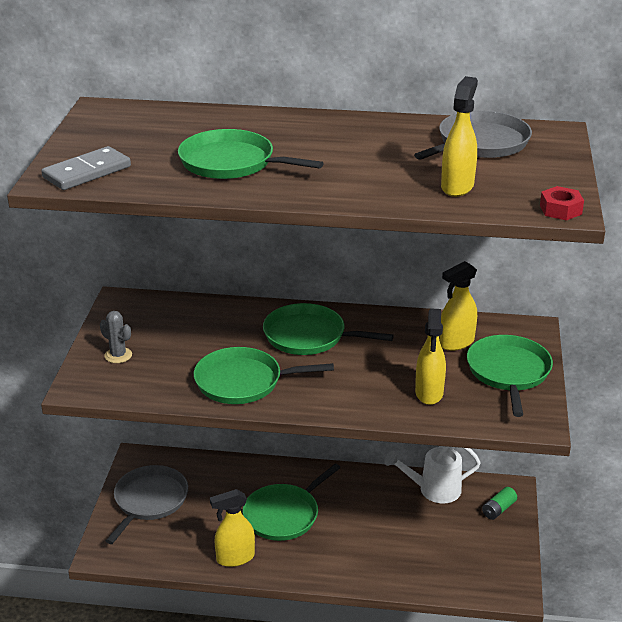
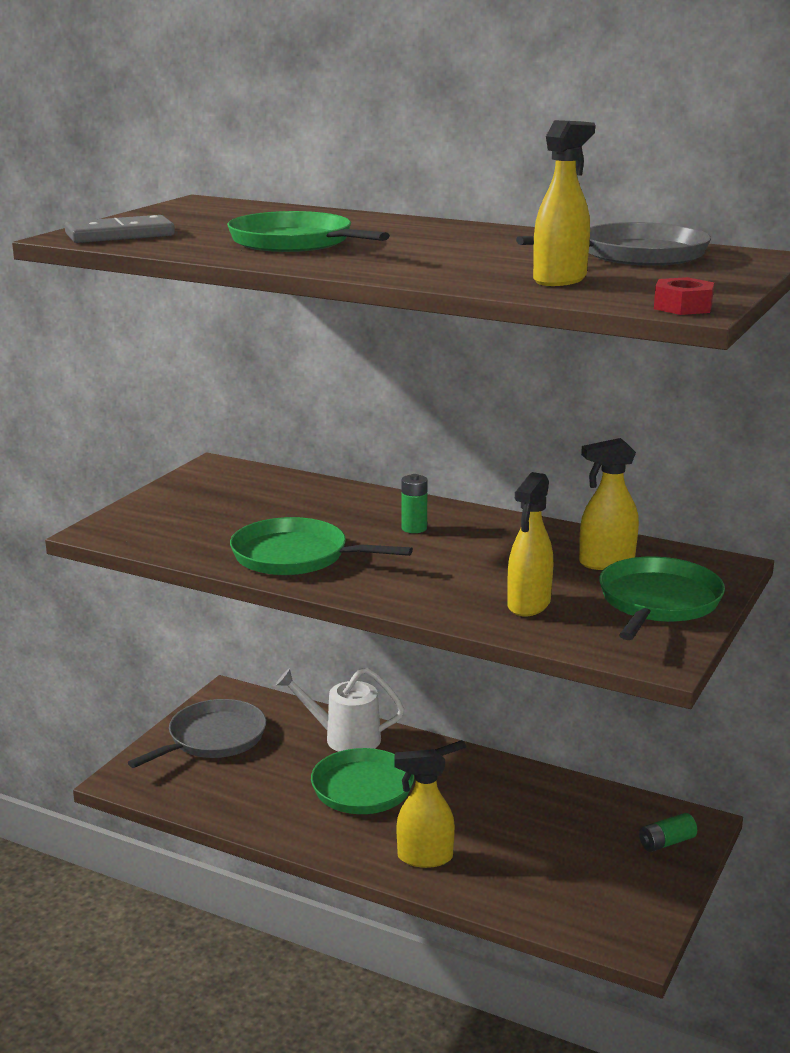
camera: 20 degrees right, 10 degrees down
(118, 355) = (169, 511): grey cactus -> none
(235, 558) = (278, 820): yellow spray bottle -> yellow spray bottle (424, 857)
(309, 336) = (414, 528): green pan -> green battery
(433, 490) = (585, 801): white watering can -> white watering can (344, 738)

